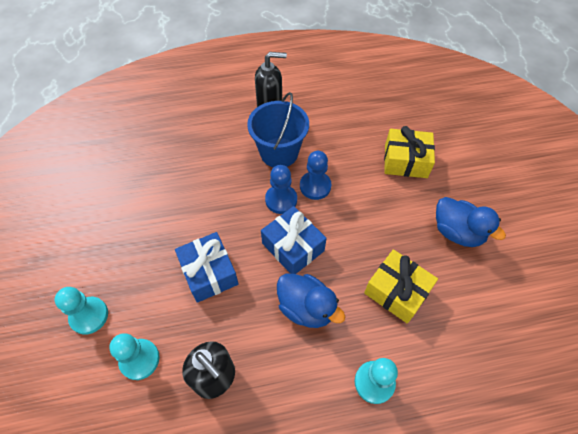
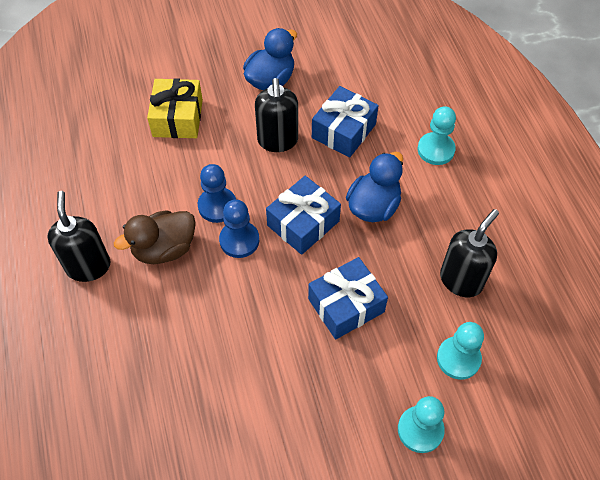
camera: 95 degrees left, 0 degrees up
(279, 152) = (164, 249): blue bucket -> brown duck
(383, 233) = (277, 141): none -> black soap dispenser
(396, 291) = (343, 131): yellow gift -> blue gift

